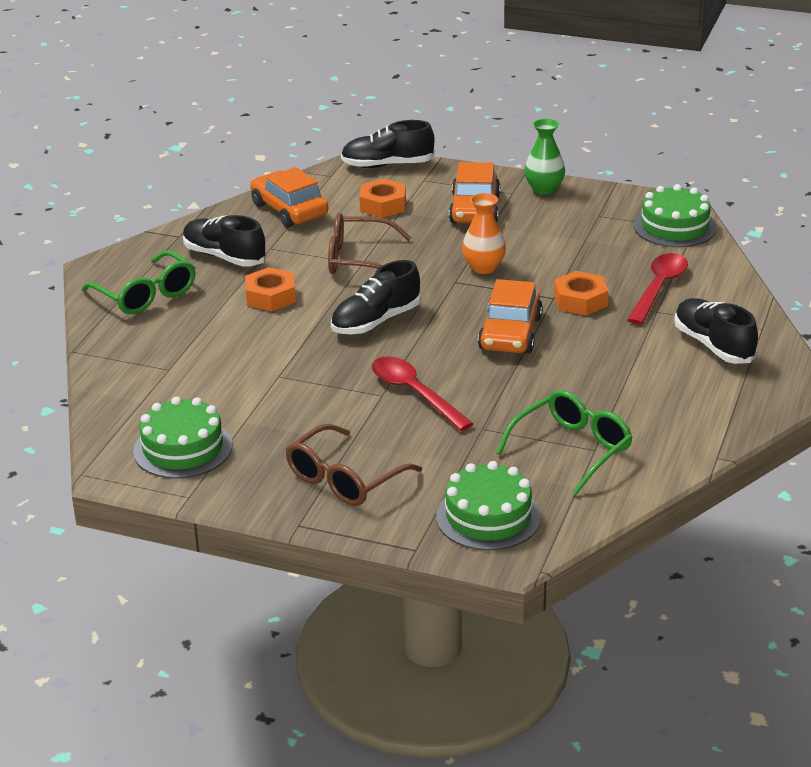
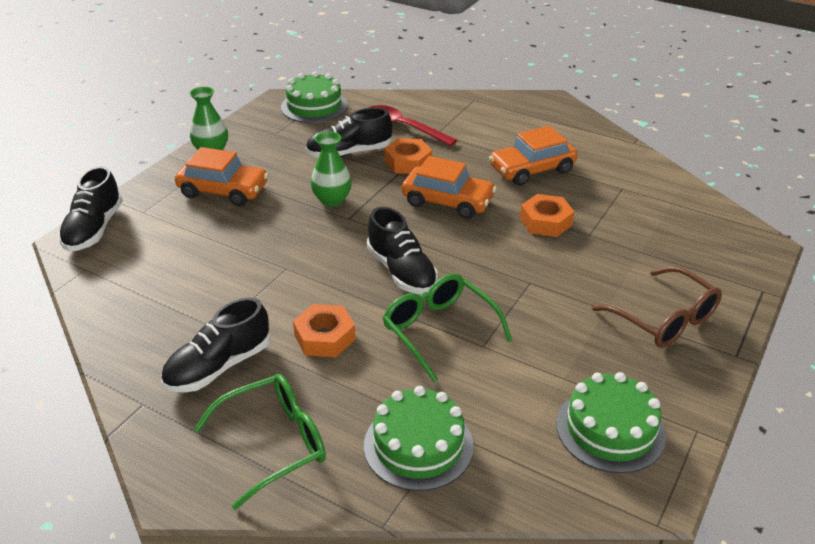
camera: 80 degrees left, 5 degrees up
(289, 210) = (142, 306): orange car -> orange car (532, 169)
(359, 259) = (279, 269): brown glasses -> none
(383, 205) = (177, 242): orange nut -> orange nut (546, 222)
(414, 393) = (530, 263): red spoon -> none
(483, 267) = (332, 200): orange vase -> green vase
(488, 517) = (714, 248): green cake -> green cake (418, 445)
(572, 449) = (622, 197): green glasses -> green glasses (439, 331)
(713, 345) = (491, 120): black shoe -> black shoe (349, 153)

